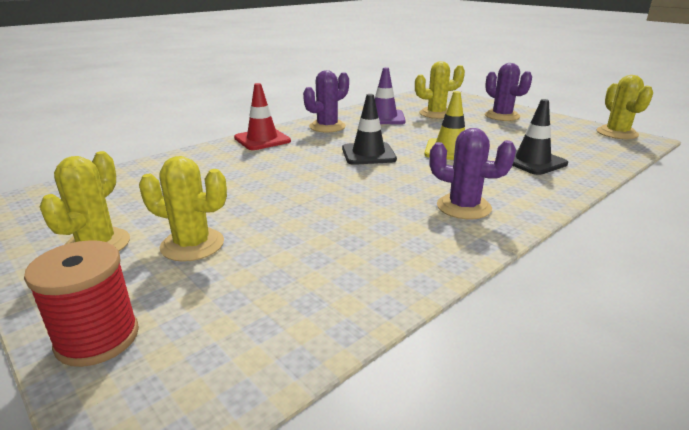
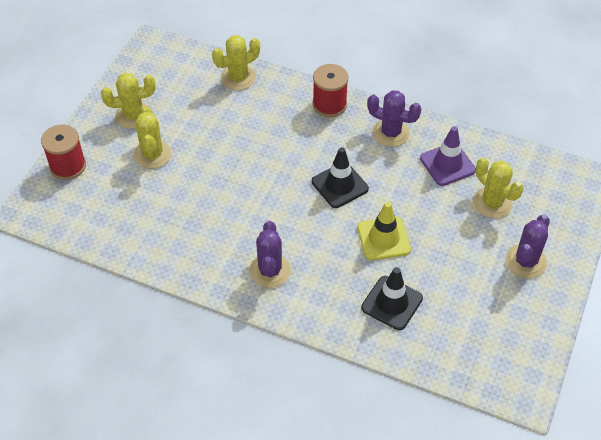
camera: 65 degrees right, 25 degrees up
(262, 139) = (329, 105): red traffic cone -> red spool
(617, 133) = (531, 371): yellow cactus -> yellow cactus (238, 78)

